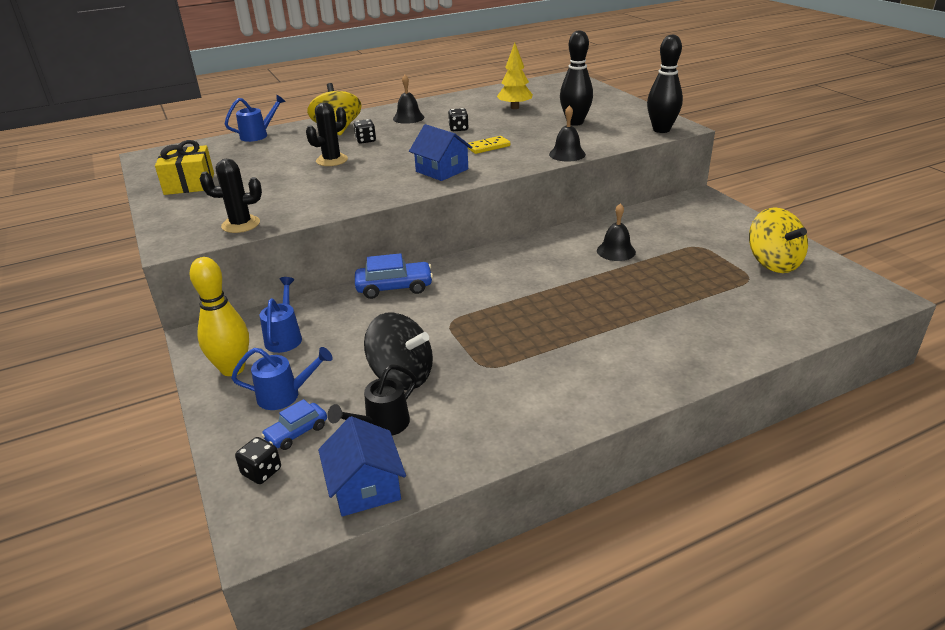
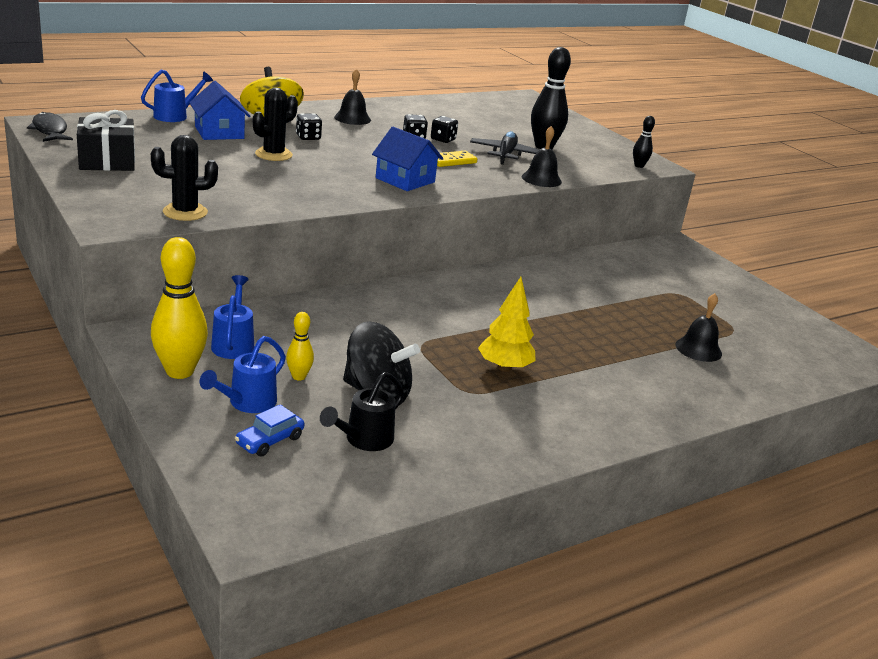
camera: 10 degrees left, 5 degrees down
(151, 162) = (50, 130): none -> black fish
(189, 184) = (107, 161): yellow gift -> black gift
(261, 472) = (238, 476): black dice -> black dice (443, 139)
(285, 395) = (247, 403): blue watering can -> blue watering can turned 135 degrees clockwise
(335, 364) = (299, 376): none -> yellow bowling pin
(365, 487) = (357, 497): blue house -> blue house (219, 132)
(394, 287) = (351, 303): blue car -> none
(515, 107) = (473, 122): yellow tree -> yellow tree (504, 368)
(538, 135) = (506, 155): none -> black plane
(616, 251) = (591, 289): black bell -> black bell (698, 349)
(661, 130) = (639, 166): black bowling pin -> black bowling pin, size x0.51
(773, 263) = (756, 317): yellow spinning top -> none

